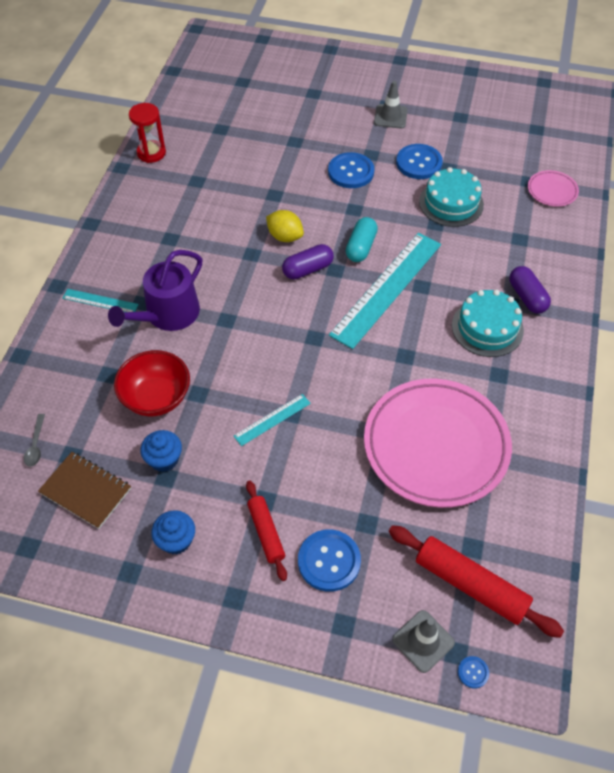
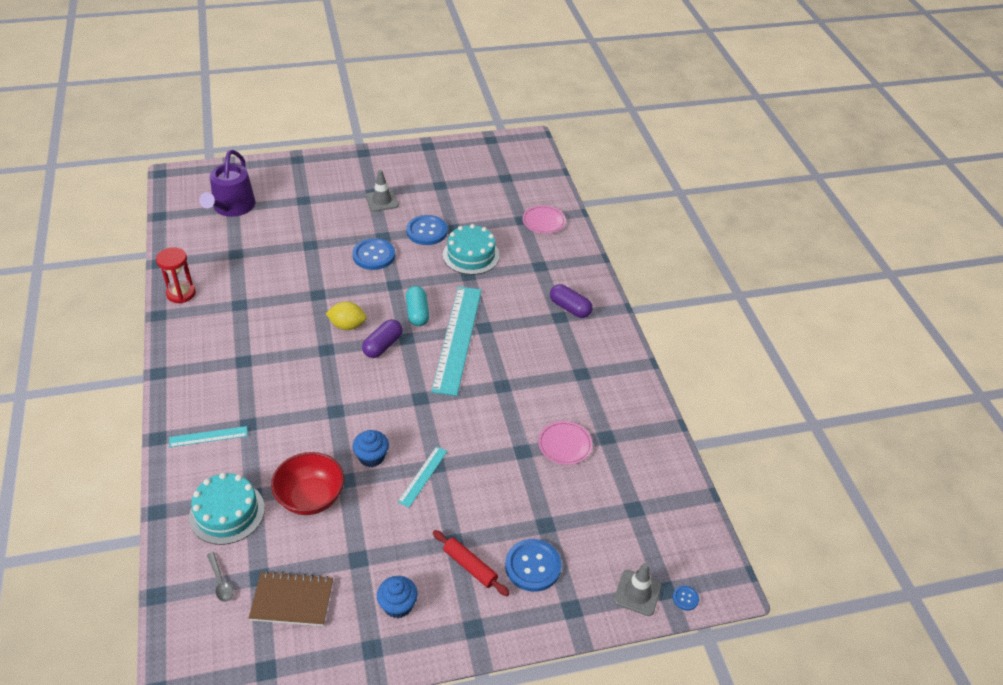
camera: 30 degrees left, 10 degrees down
(164, 459) = (348, 545): blue cupcake -> blue cupcake (371, 457)
(167, 314) = (279, 425): purple watering can -> purple watering can (232, 207)
(436, 446) = (565, 445): pink plate -> pink plate, size x0.43
(470, 584) = (648, 536): red rolling pin -> none
(487, 328) = (553, 341): turquoise cake -> turquoise cake (227, 512)

